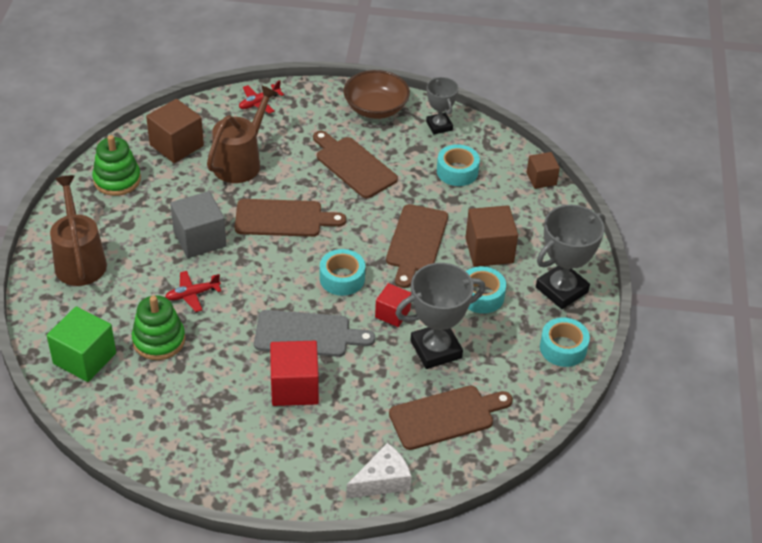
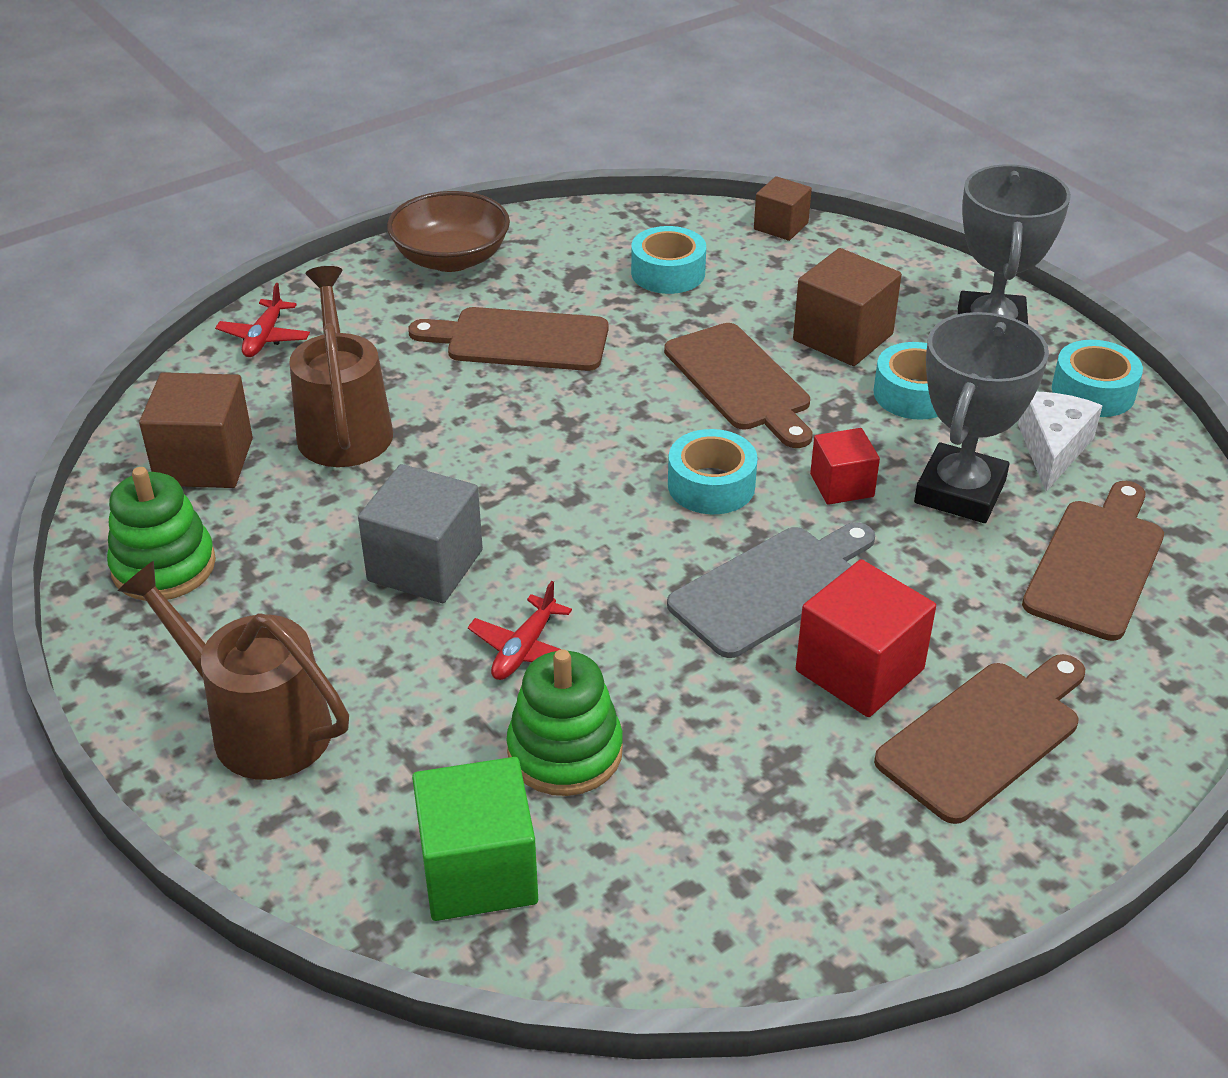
camera: 40 degrees left, 5 degrees down
(283, 219) = (516, 461): brown cutting board -> brown cutting board (984, 736)
(382, 481) = (1153, 704): white cheese -> white cheese (1052, 449)
(439, 126) = (567, 235): grey trophy -> none

